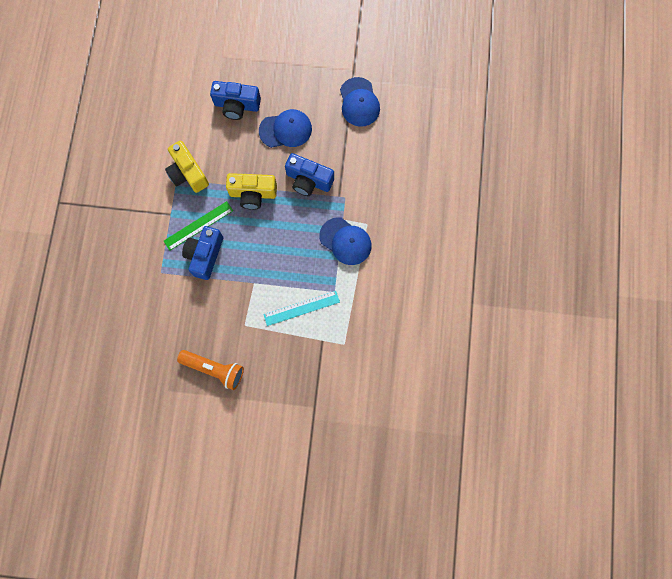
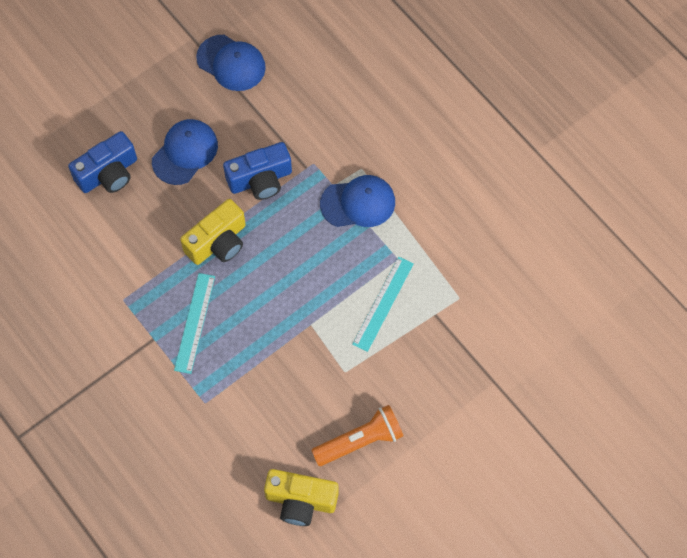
camera: 45 degrees left, 10 degrees down
(188, 173) = (128, 283): yellow camera -> yellow camera (301, 500)
(198, 226) = (195, 323): green ruler -> turquoise ruler
(205, 255) = (233, 344): blue camera -> none

